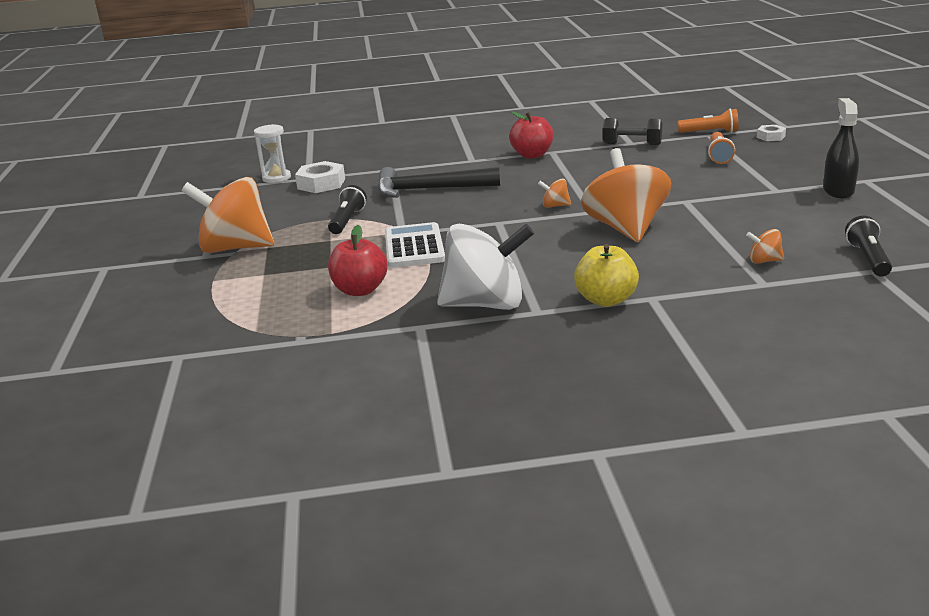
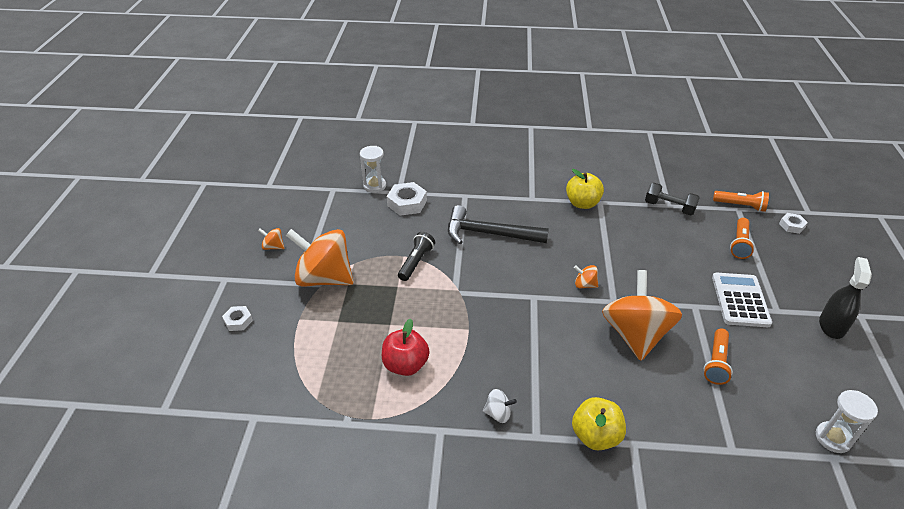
camera: 10 degrees right, 15 degrees up
(133, 293) = (238, 321): none -> white nut
(414, 247) = (459, 314): white calculator -> white calculator (740, 300)
(485, 304) = (498, 413): white spinning top -> white spinning top, size x0.41
(532, 155) = (582, 203): red apple -> yellow apple
(723, 232) = (716, 362): none -> orange flashlight
(764, 261) = (741, 416): orange spinning top -> orange spinning top (273, 247)
(868, 259) = (833, 438): black flashlight -> white hourglass

